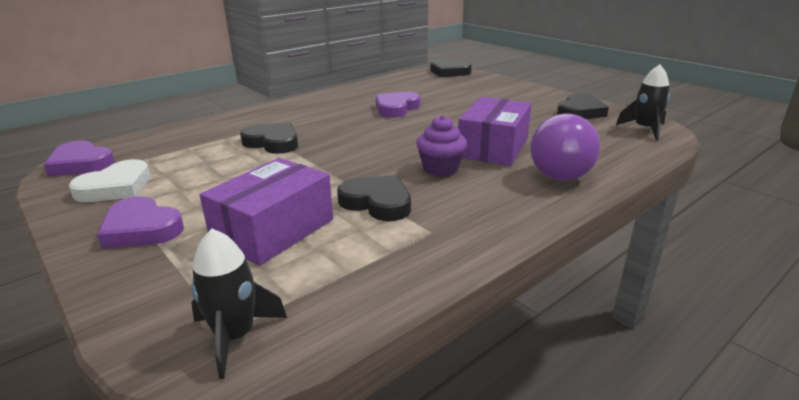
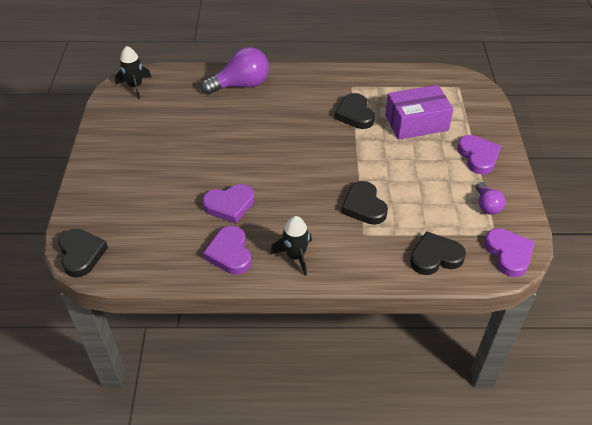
camera: 140 degrees left, 20 degrees up
(116, 187) = (487, 205): white heart -> purple light bulb
(235, 336) = (457, 84): black rocket -> black rocket (295, 256)
(356, 95) = (230, 253): none -> purple heart
(440, 169) = (295, 120): purple cupcake -> none
(493, 147) = (242, 120): purple box -> none
(580, 112) = (127, 122): black heart -> black heart (435, 257)

